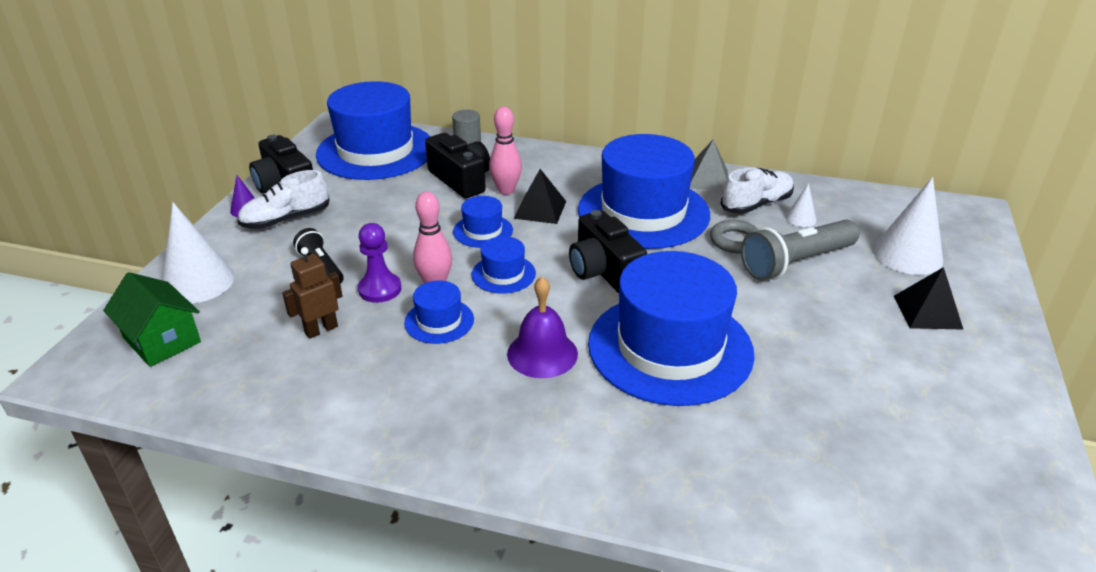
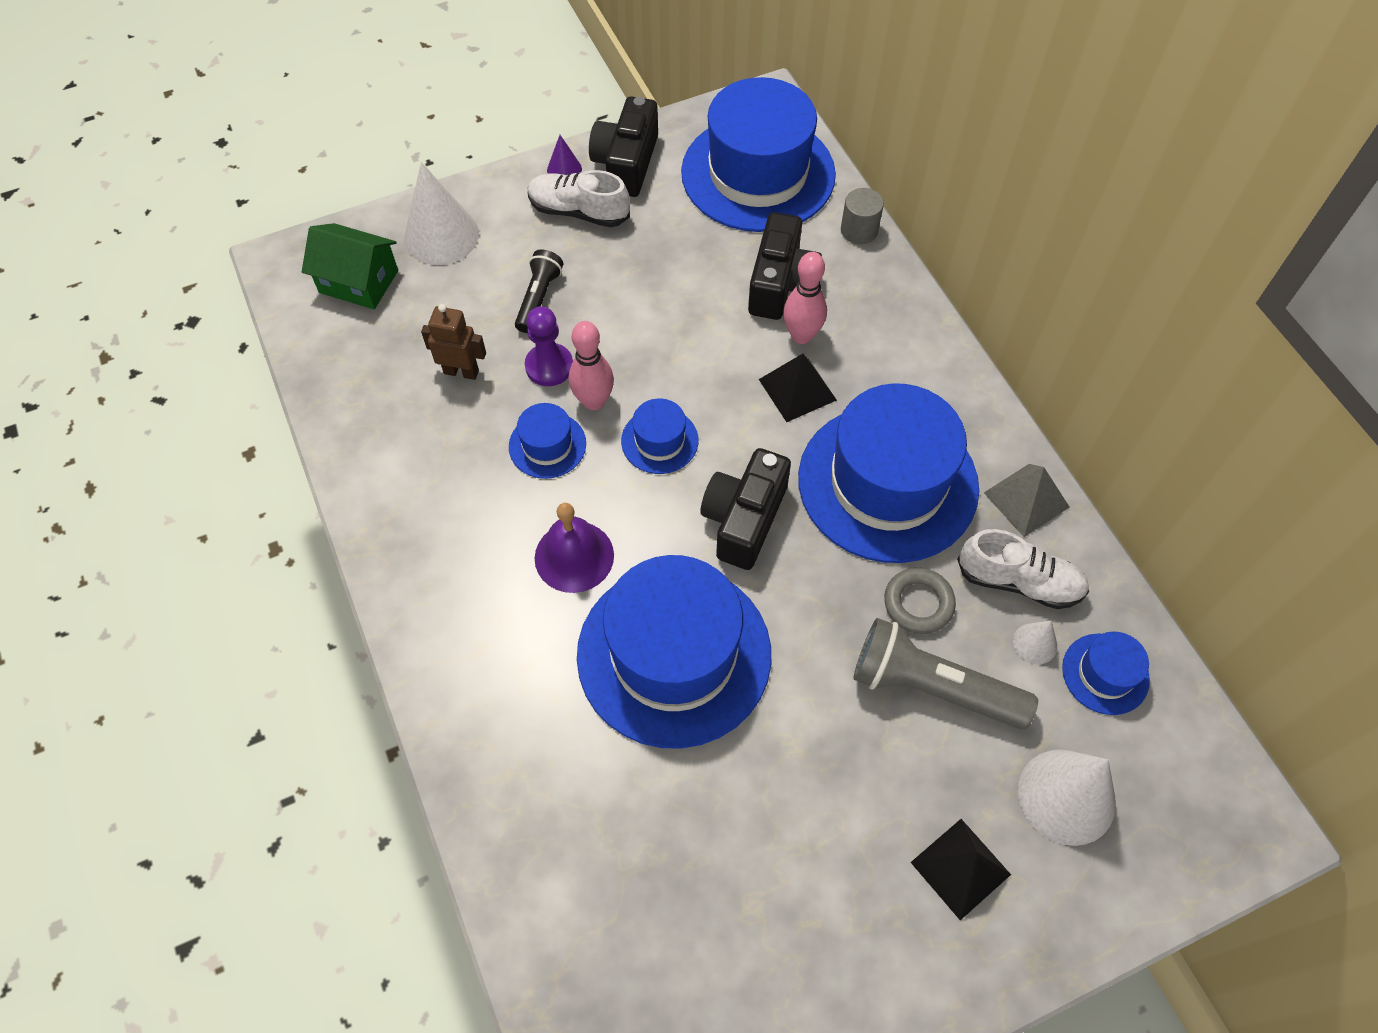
camera: 50 degrees right, 25 degrees up
(162, 340) = (359, 281): green house -> green house turned 75 degrees counterclockwise
(483, 231) = (711, 371): blue hat -> blue hat (1105, 674)

